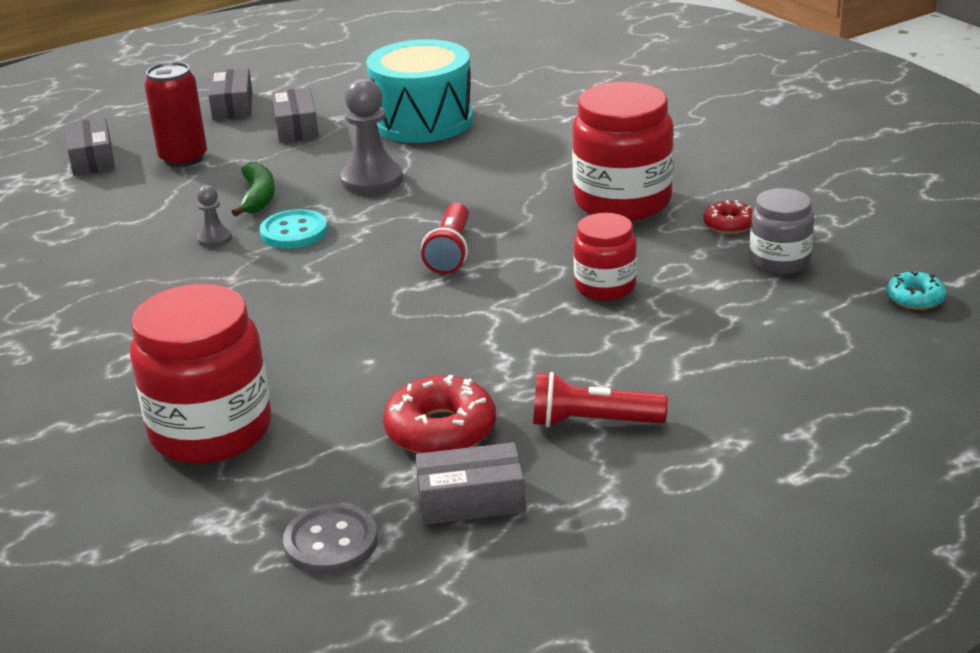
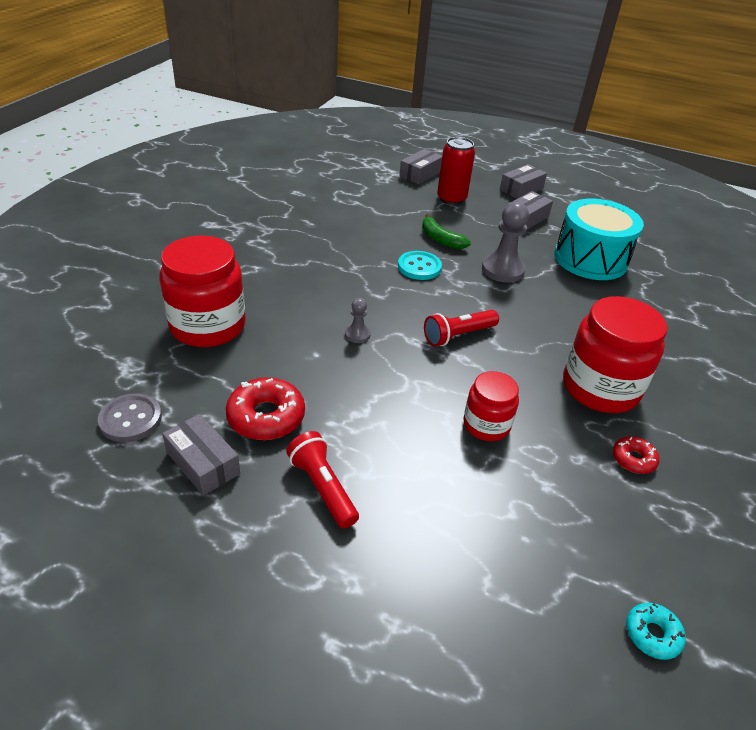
camera: 50 degrees right, 10 degrees up
(214, 239) = (385, 244): grey pawn -> grey pawn (357, 334)
(258, 197) = (440, 239): green banana -> green banana turned 90 degrees clockwise
(779, 261) = (615, 512): grey jar -> none

